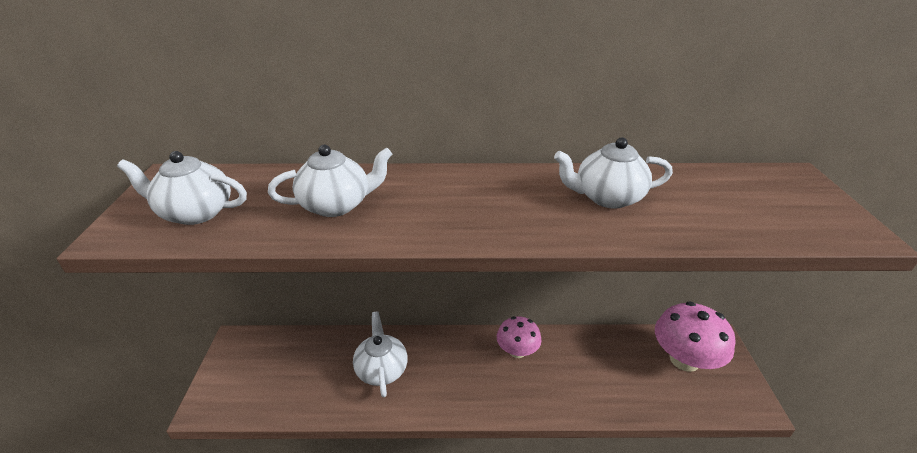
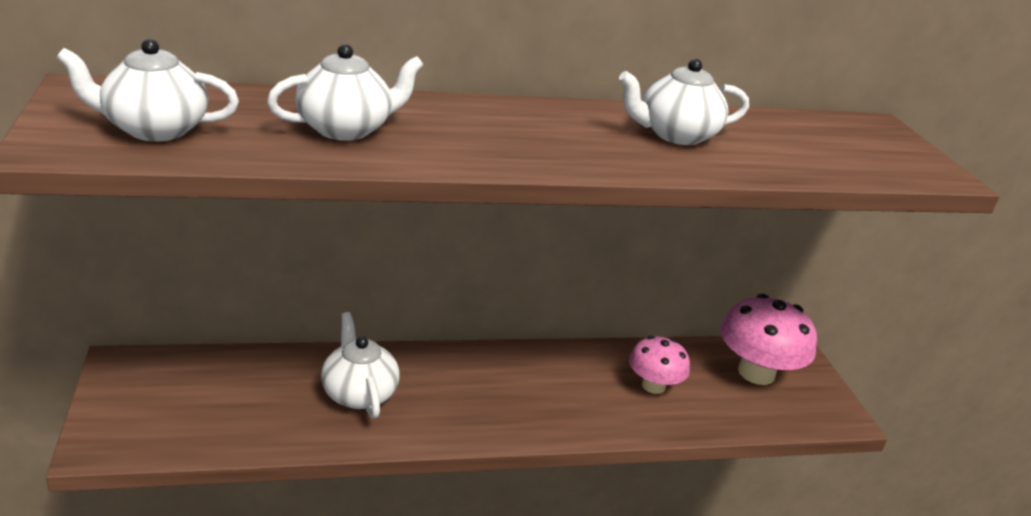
camera: 15 degrees left, 5 degrees down
(517, 351) = (543, 368): pink mushroom -> pink mushroom (653, 385)

